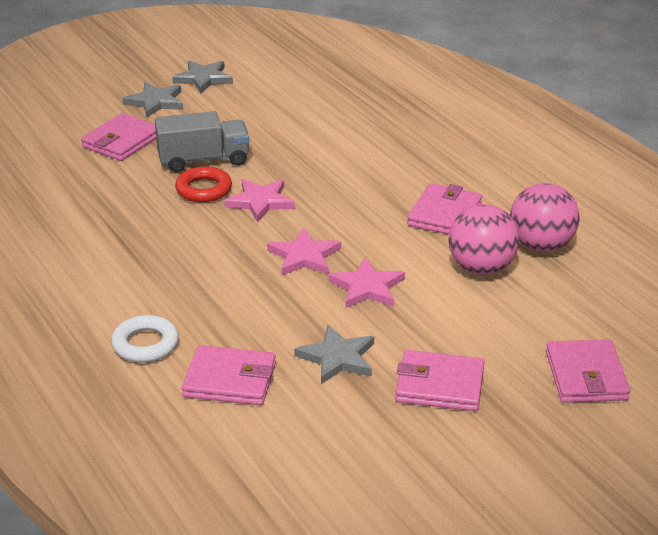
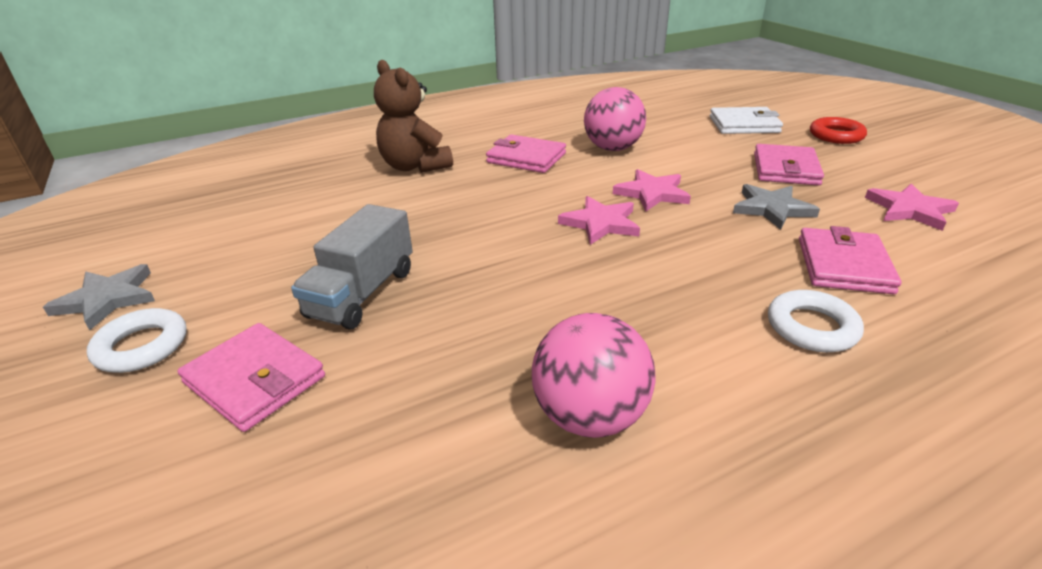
camera: 85 degrees left, 0 degrees up
(155, 102) = (142, 346): grey star -> white ring
(203, 160) = (362, 293): grey truck -> grey truck turned 150 degrees counterclockwise
(204, 189) = (442, 291): red ring -> red ring (836, 135)
(260, 202) = (483, 249): pink star -> pink star (909, 210)
(415, 155) = (415, 166): none -> brown teddy bear
(541, 246) = (578, 128): pink ball -> pink ball (590, 416)
(586, 376) = (744, 125): pink wallet -> white wallet

